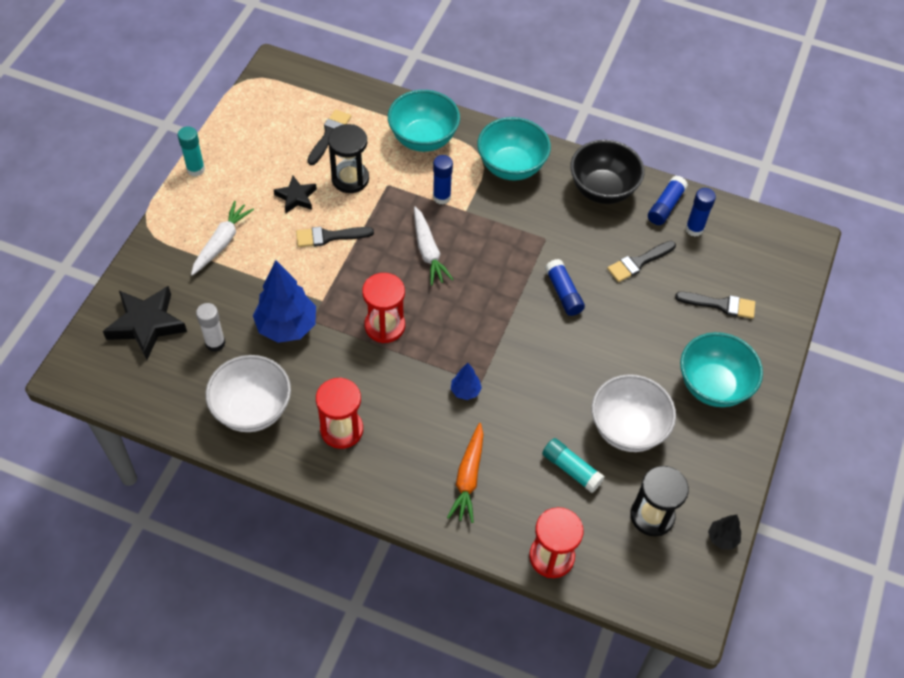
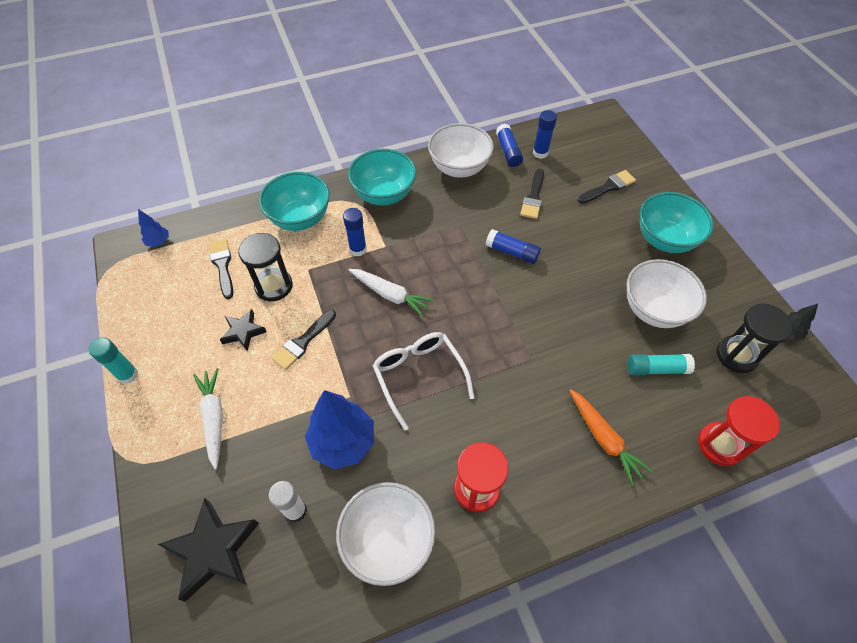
camera: 40 degrees left, 0 degrees up
(384, 326) = (419, 376): red hourglass -> white glasses
(465, 391) = (528, 375): blue tree -> blue tree (159, 242)
(602, 189) = (459, 168): black bowl -> white bowl

